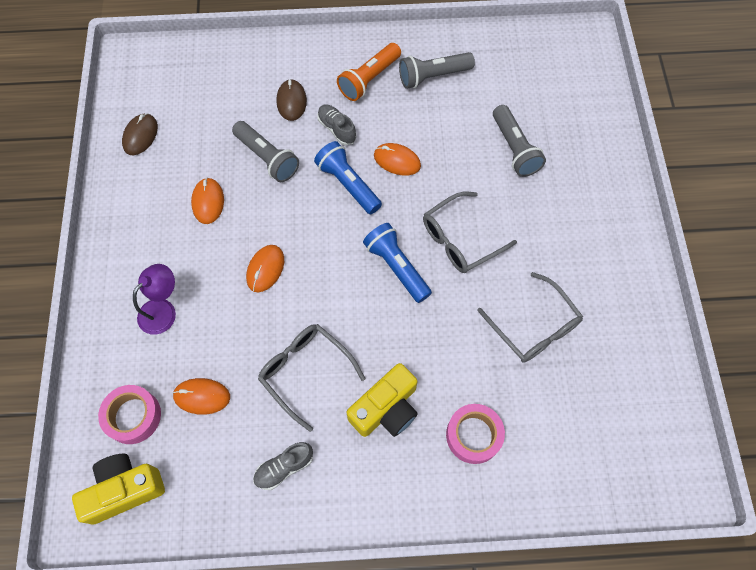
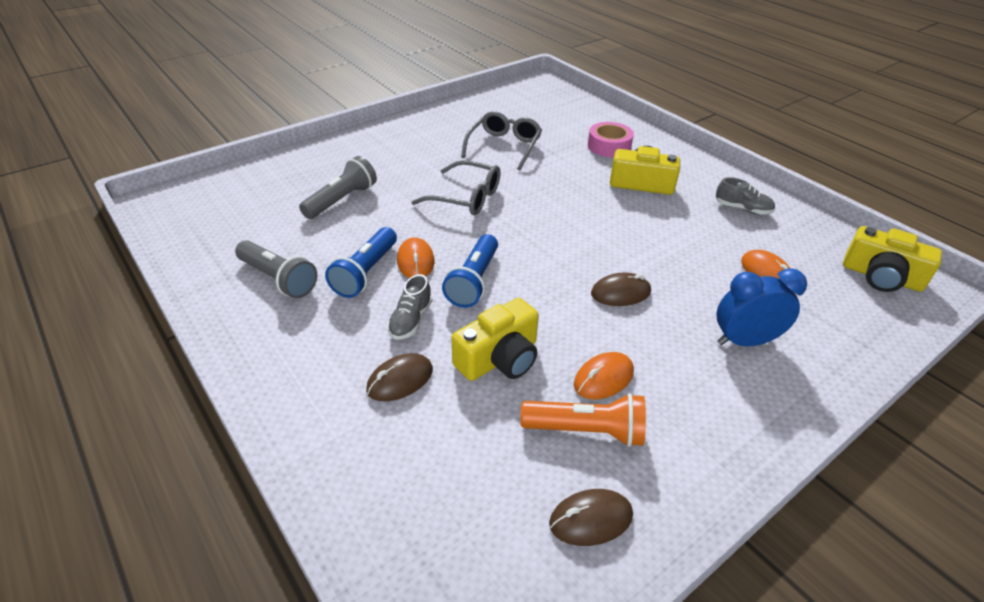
camera: 125 degrees left, 25 degrees down
(133, 416) = (839, 304): pink tape -> none
(163, 310) = (744, 341): purple lamp -> blue clock
(265, 269) = (620, 293): orange mouse -> brown mouse
(267, 158) = (499, 358): grey flashlight -> yellow camera
(305, 372) = (670, 228): grey glasses -> none
(369, 79) = (315, 326): orange flashlight -> orange flashlight (586, 430)
(396, 267) = (528, 219): blue flashlight -> blue flashlight (366, 273)

